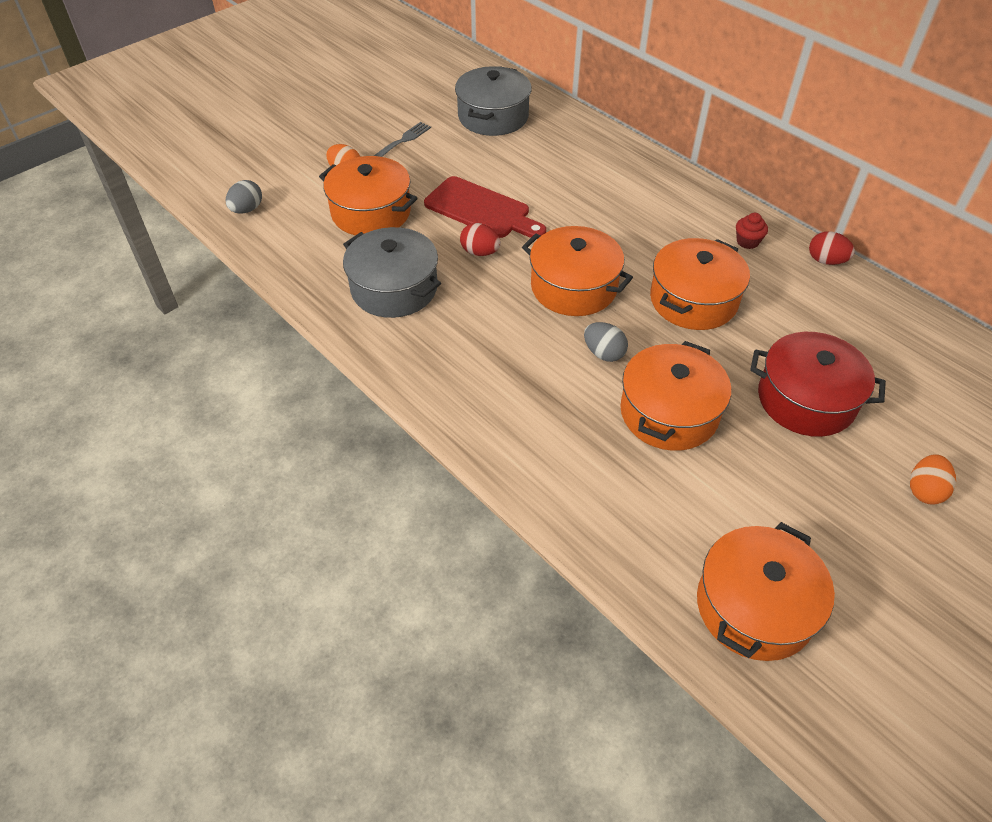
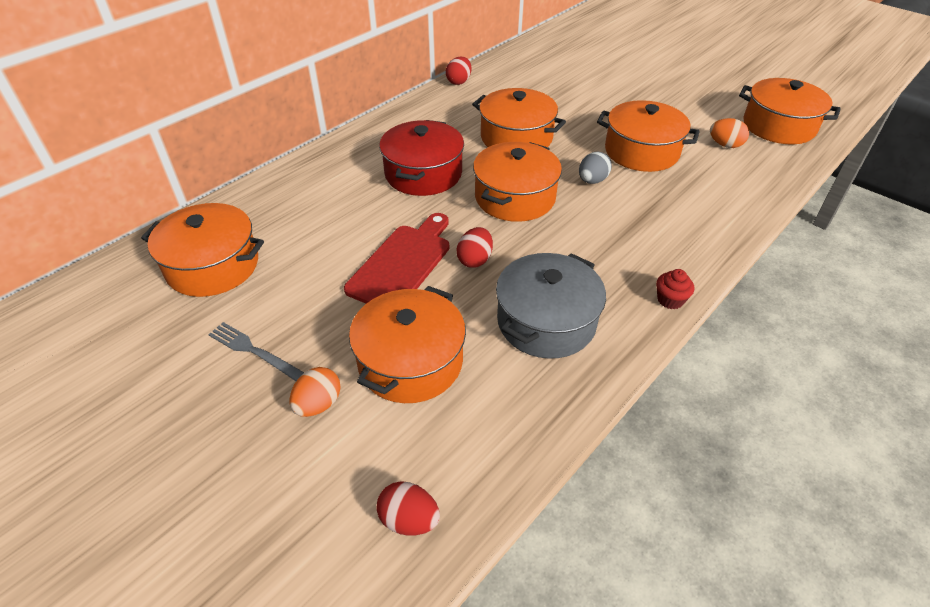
camera: 95 degrees left, 5 degrees down
(247, 209) = (409, 520): grey egg -> red egg
(493, 117) = (213, 266): grey pot -> orange pot
(747, 241) = (440, 111): red cupcake -> red cupcake (670, 300)
(806, 399) = (603, 99): red pot -> red pot (423, 174)
(924, 490) = (658, 69): orange egg -> orange egg (725, 145)

